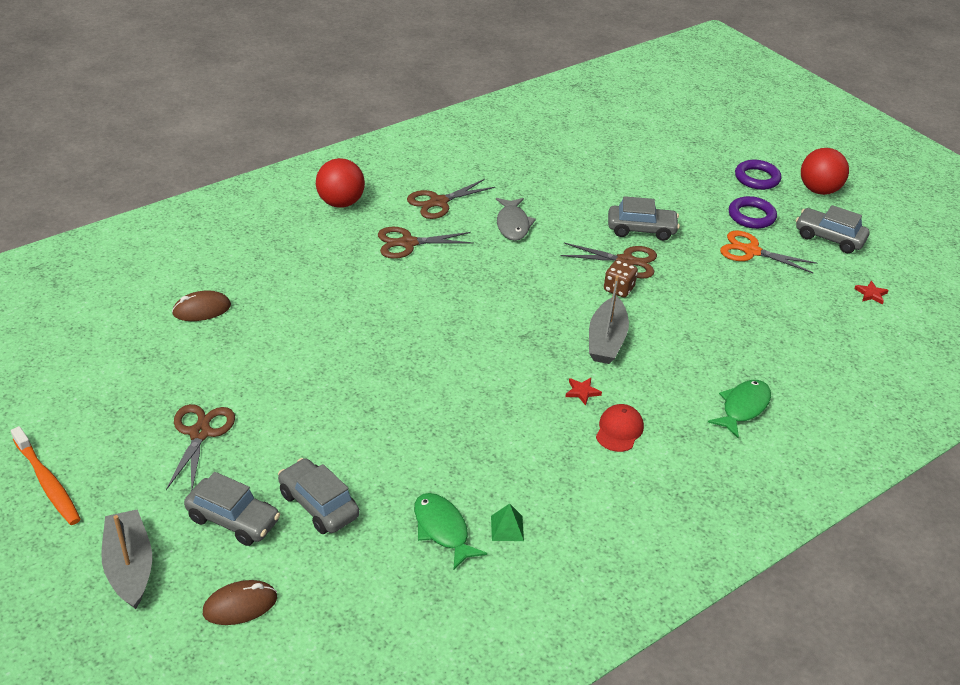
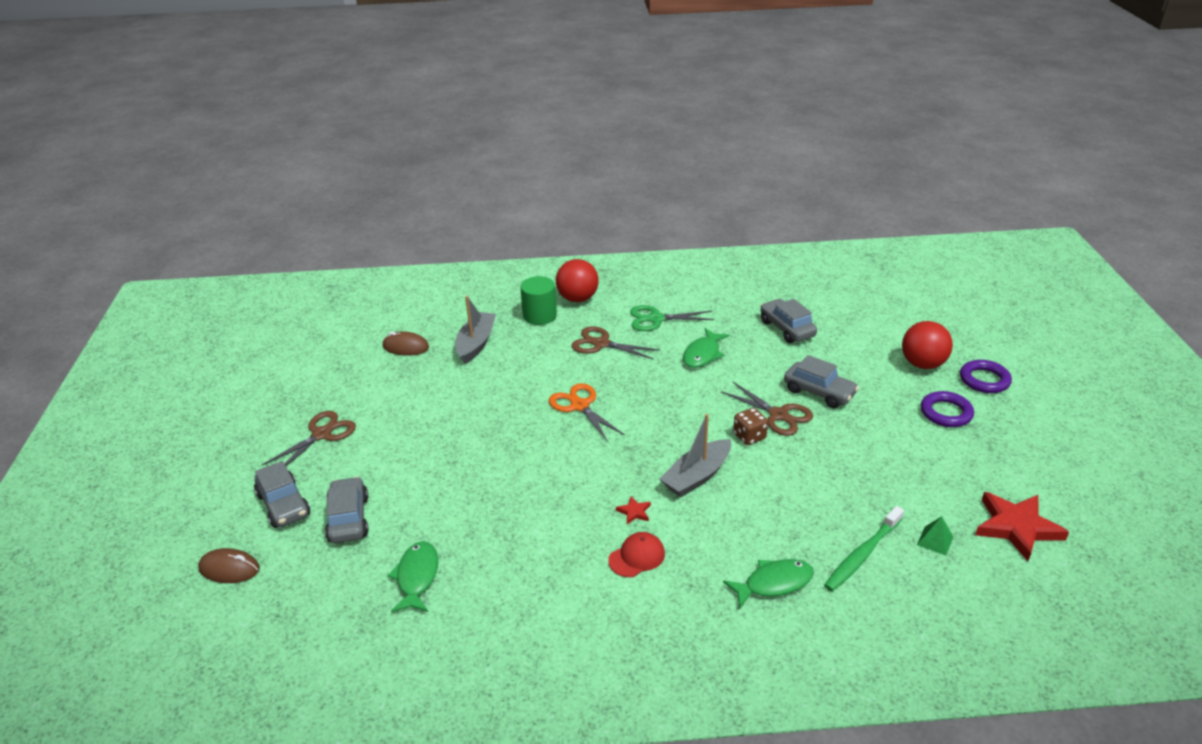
camera: 35 degrees right, 5 degrees down
(47, 482) = (201, 431): orange toothbrush -> none
(130, 566) = (192, 509): grey boat -> grey boat (476, 344)
(318, 232) = (539, 315): none -> green cylinder
(438, 202) = (656, 319): brown scissors -> green scissors
(507, 528) = (466, 598): green pyramid -> green pyramid (935, 540)
(513, 224) = (703, 354): grey fish -> green fish
(751, 251) = (915, 444): orange scissors -> orange scissors (579, 406)
(786, 358) = (862, 555): none -> green toothbrush
(819, 190) = (1046, 410): red ball -> red ball (922, 364)
(829, 238) = (1016, 458): grey car -> grey car (787, 329)
(871, 294) = (1017, 527): red star -> red star, size x2.34

